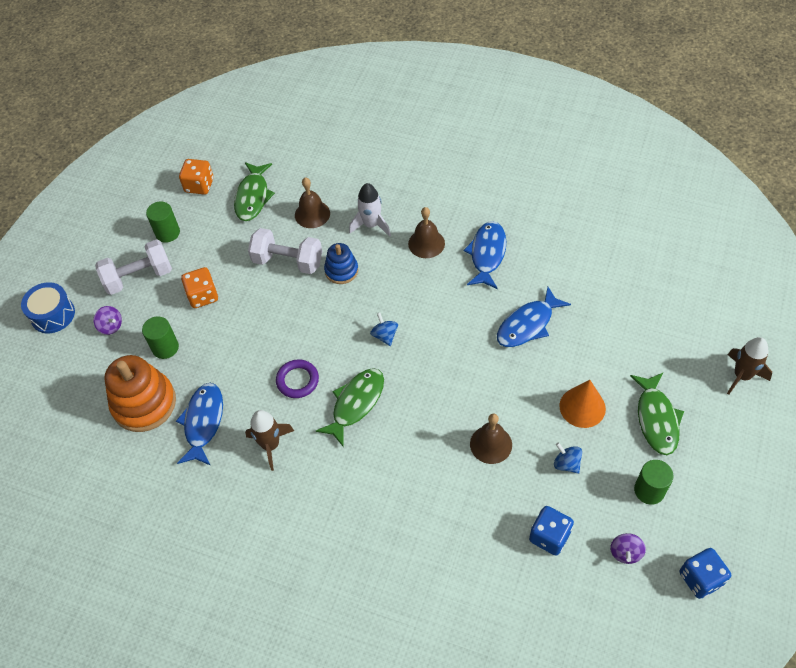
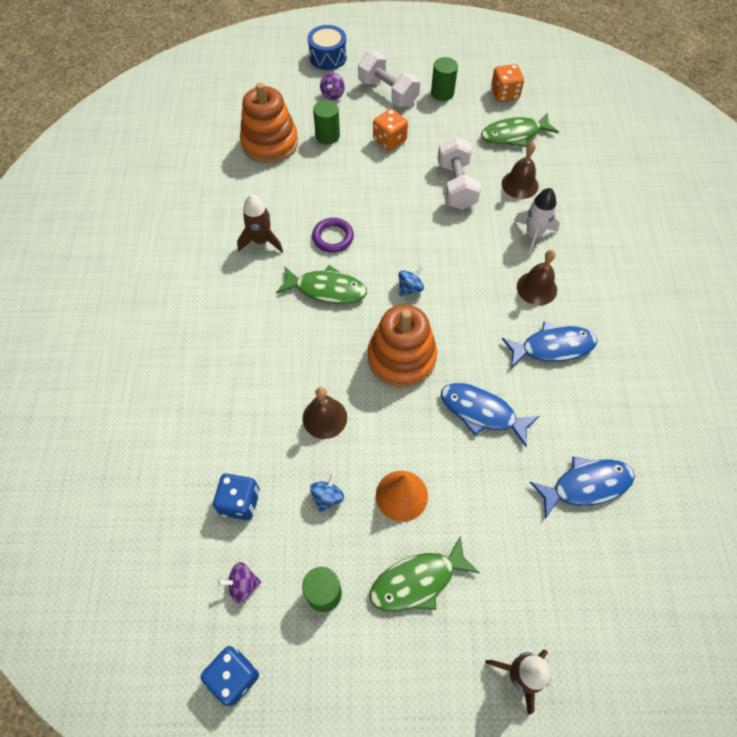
camera: 65 degrees right, 5 degrees up
(203, 422) = (266, 187): blue fish -> blue fish (586, 485)
(341, 270) = (467, 229): blue stacking toy -> none
(454, 365) = (401, 357): none -> orange stacking toy

